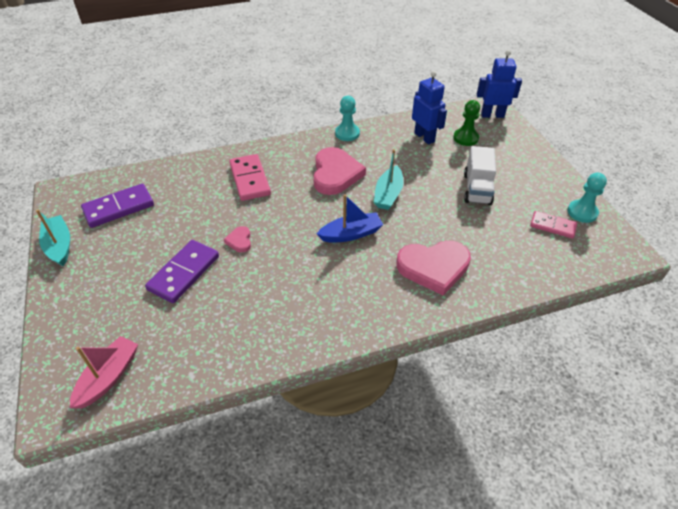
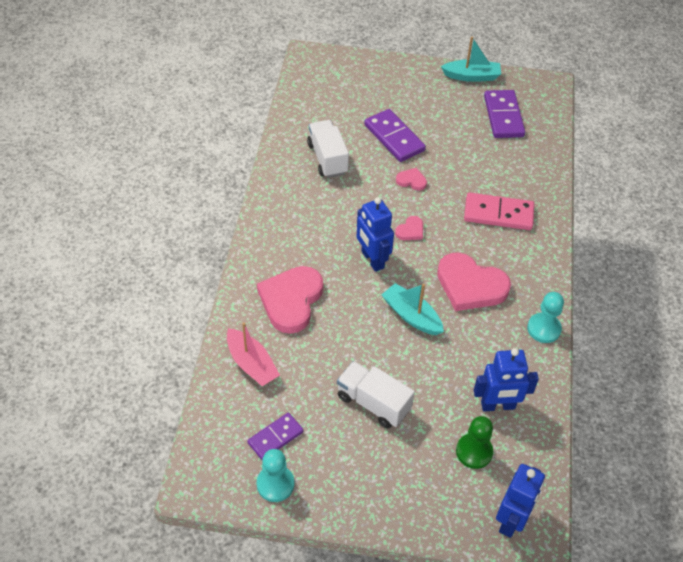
camera: 115 degrees right, 5 degrees up
(108, 377) = (319, 82): pink boat -> pink boat (251, 364)
(242, 314) = (327, 159): none -> white truck
(302, 222) = (410, 230): none -> pink heart
(351, 234) = (372, 260): blue boat -> blue robot
(552, 226) = (275, 437): pink domino -> purple domino

